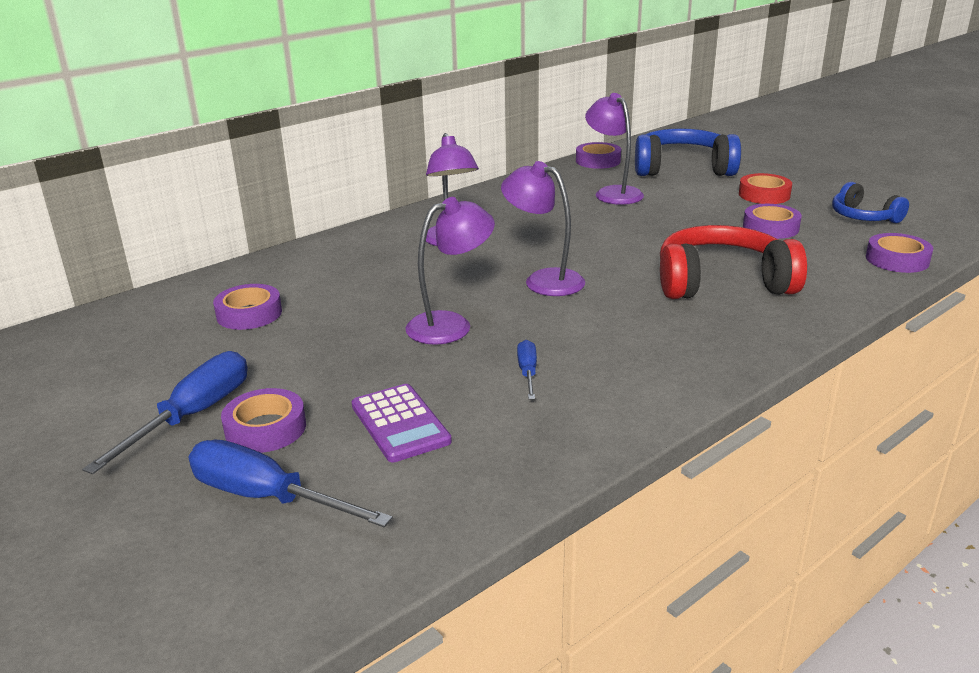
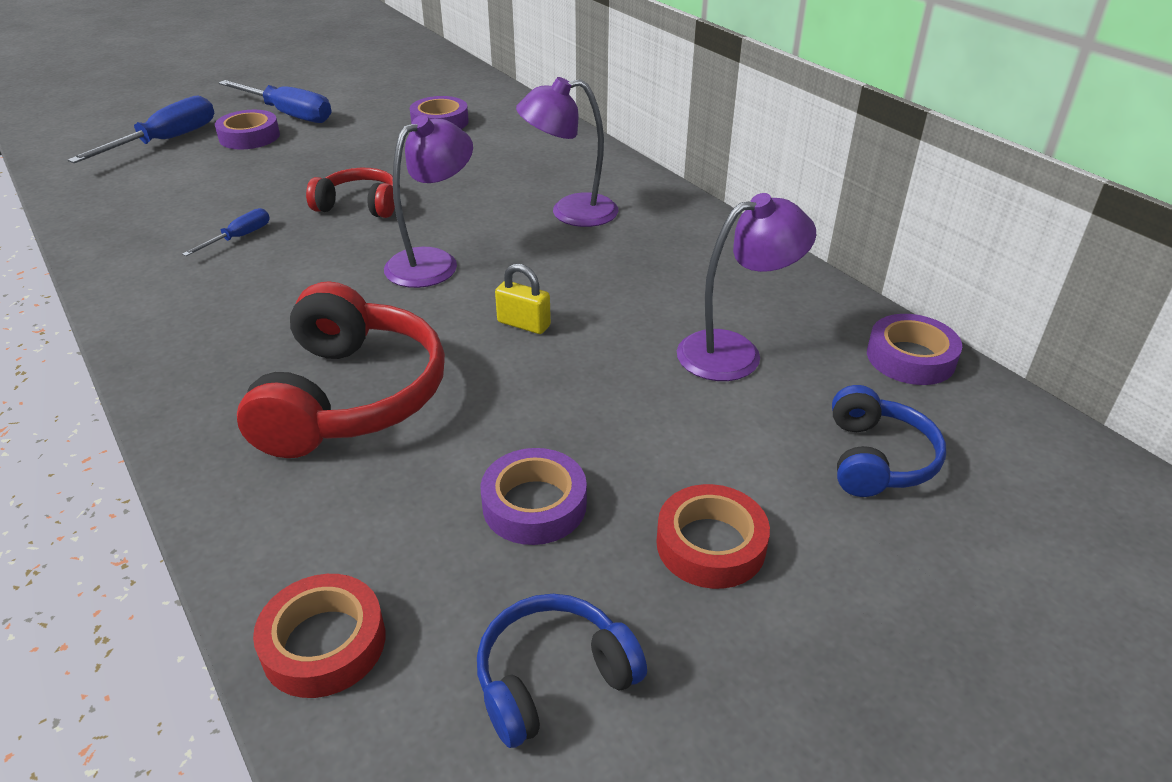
camera: 95 degrees right, 10 degrees up
(400, 423) = (210, 181): purple calculator -> none
(451, 325) = (359, 205): purple lamp -> red headphones
(527, 372) = (239, 237): blue screwdriver -> blue screwdriver turned 60 degrees counterclockwise
(613, 243) = (524, 324): none -> yellow padlock
(682, 169) = (877, 459): blue headphones -> blue headphones, size x0.57
(897, 260) = (324, 643): purple tape -> red tape

